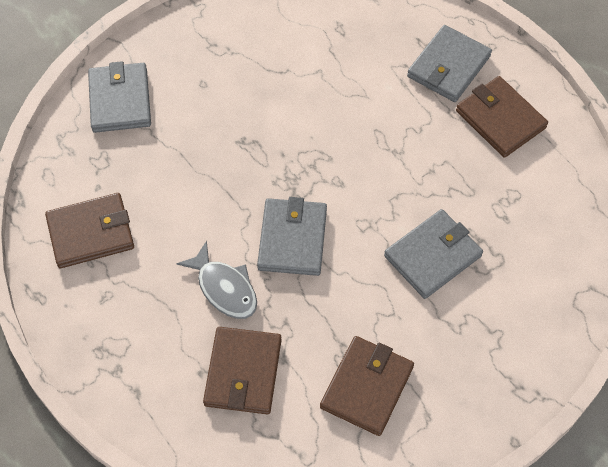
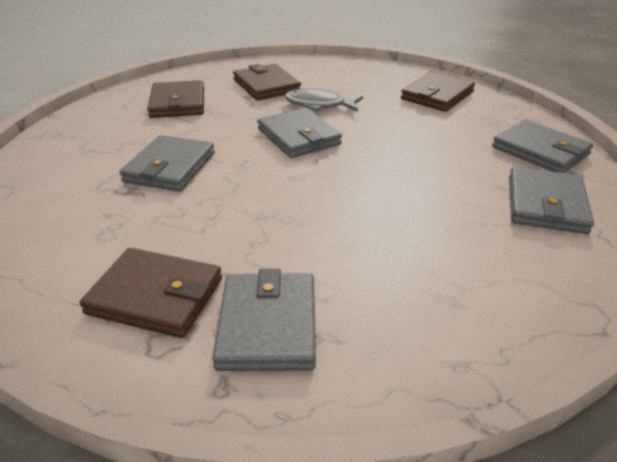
camera: 145 degrees right, 25 degrees down
(197, 52) = (546, 204): none -> grey wallet

